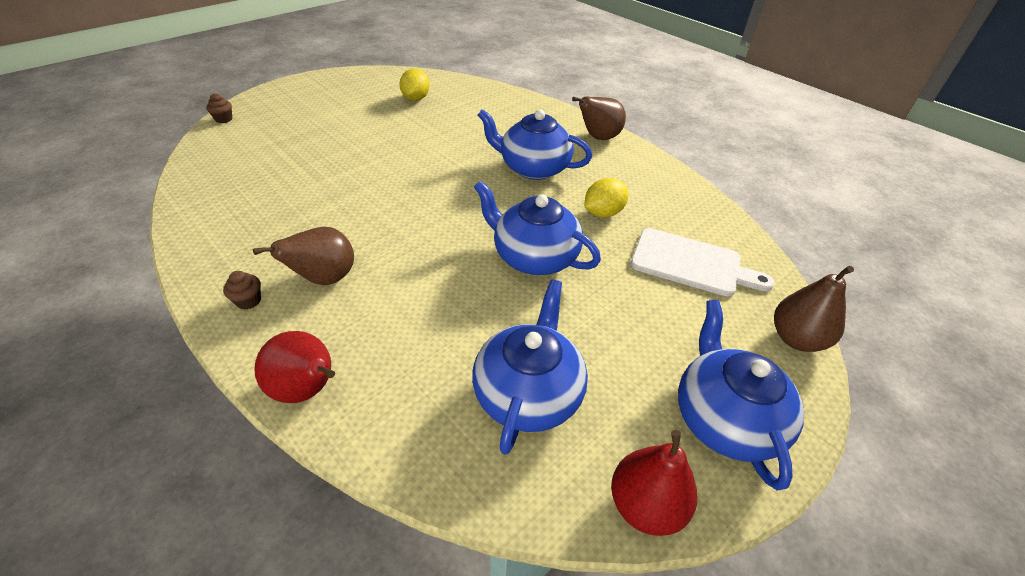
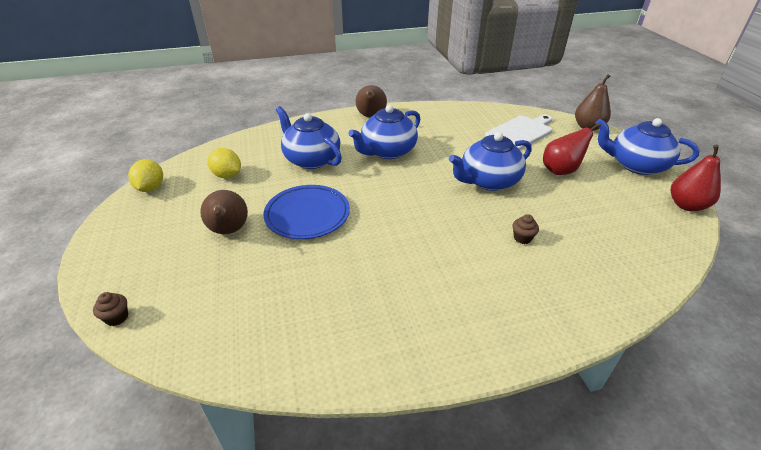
camera: 60 degrees left, 5 degrees down
(248, 301) = (474, 337): brown cupcake -> brown cupcake (522, 238)
(307, 389) = (587, 316): red pear -> red pear (561, 170)
(324, 279) = (466, 284): brown pear -> brown pear (229, 231)
(383, 155) = (307, 215): none -> blue plate
(528, 393) = (608, 219): blue teapot -> blue teapot (311, 159)
(603, 213) = (457, 143): yellow lemon -> yellow lemon (151, 188)

